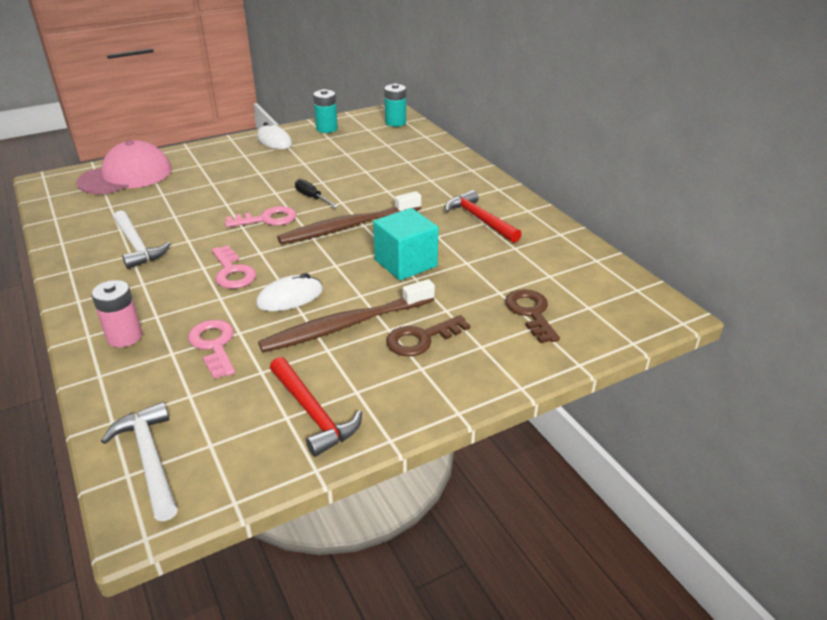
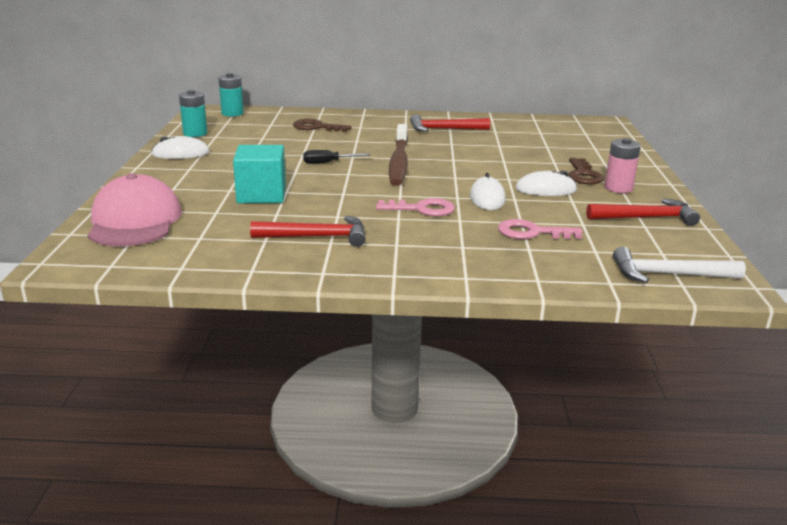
camera: 60 degrees left, 10 degrees down
(124, 337) = (484, 262): pink battery -> pink battery (618, 188)
(137, 246) = (317, 237): white hammer -> red hammer
(267, 219) = (343, 183): pink key -> none
(346, 325) = (545, 189): brown toothbrush -> white mouse
(405, 263) = (479, 159): turquoise cube -> turquoise cube (261, 195)
(531, 313) = (579, 145): brown key -> brown key (317, 127)

